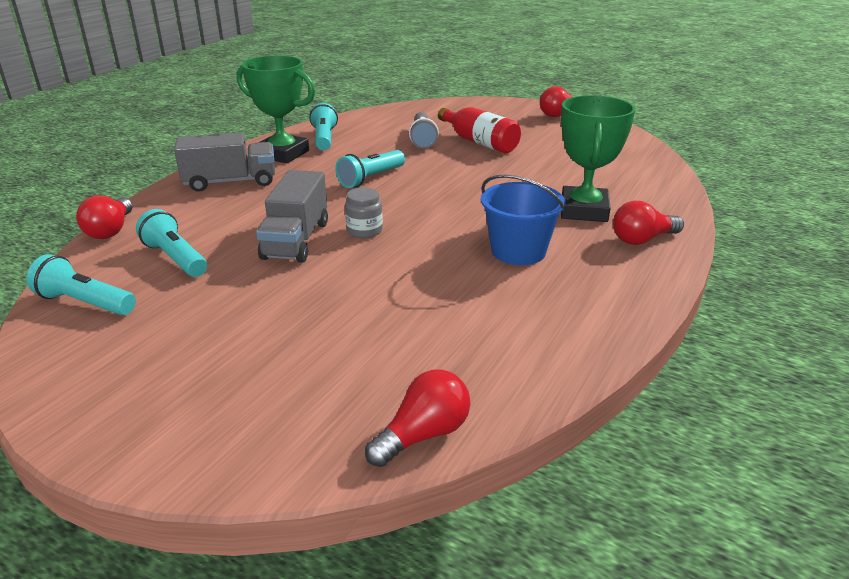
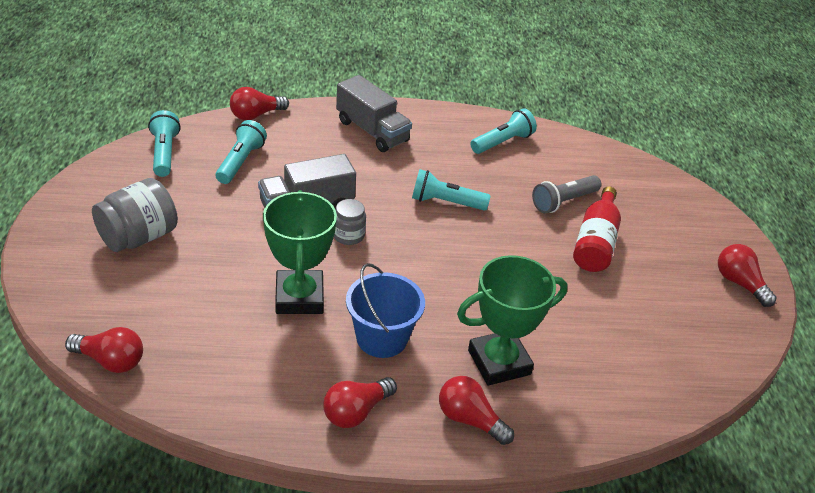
camera: 55 degrees right, 10 degrees up
(217, 359) = (138, 237): none -> grey jar
(282, 154) = (448, 133): green trophy -> green trophy (299, 297)
(605, 288) = (356, 412): none -> red light bulb

